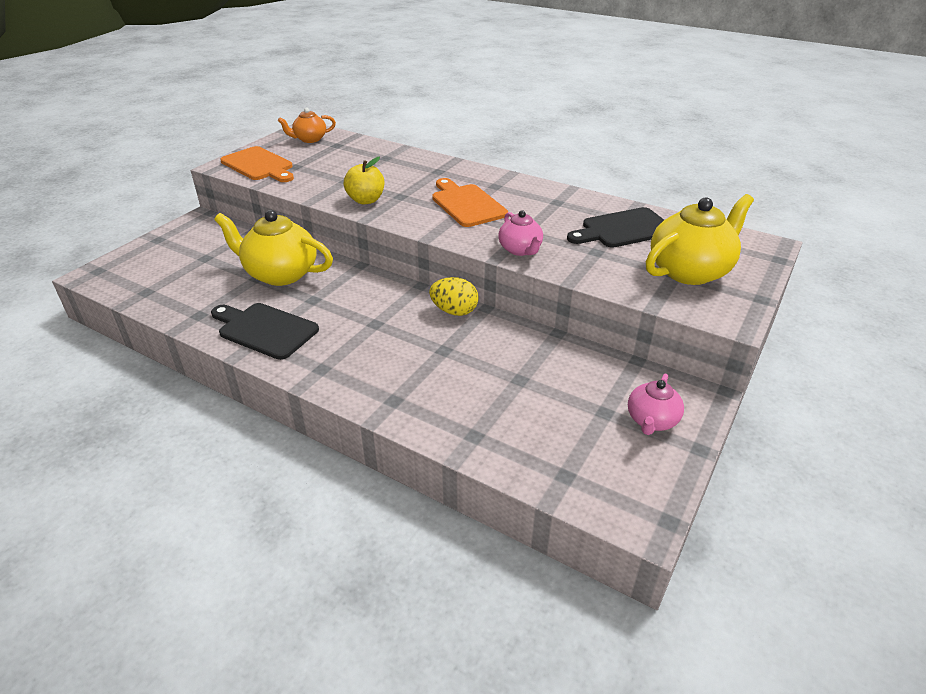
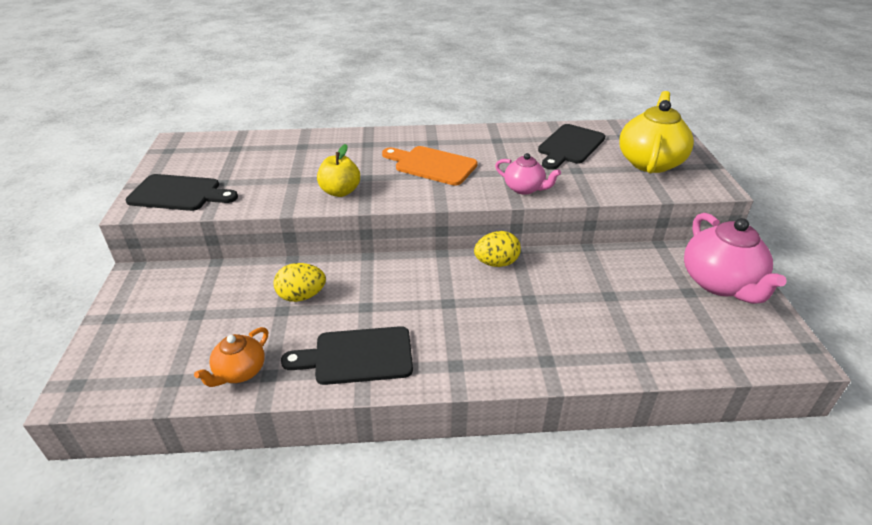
camera: 35 degrees left, 0 degrees up
(259, 165) = (179, 194): orange cutting board -> black cutting board
(280, 274) = (302, 296): yellow teapot -> yellow egg
(310, 139) = (198, 150): orange teapot -> orange teapot (240, 372)
(651, 420) = (720, 283): pink teapot -> pink teapot, size x1.80

